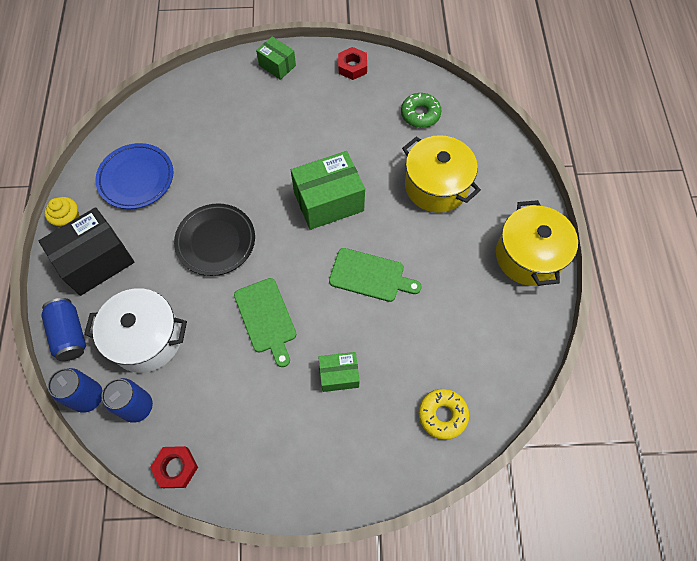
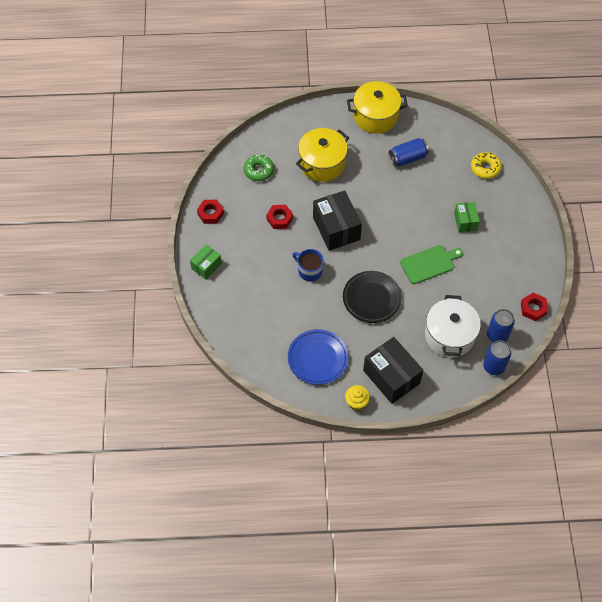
camera: 90 degrees left, 5 degrees down
(70, 334) = (450, 385): blue can -> blue can (407, 158)
(264, 170) = (309, 271): none -> blue mug
(328, 201) = (336, 228): green box -> black box
(344, 137) = (279, 219): none -> red nut
(370, 276) = (394, 204): green cutting board -> none

